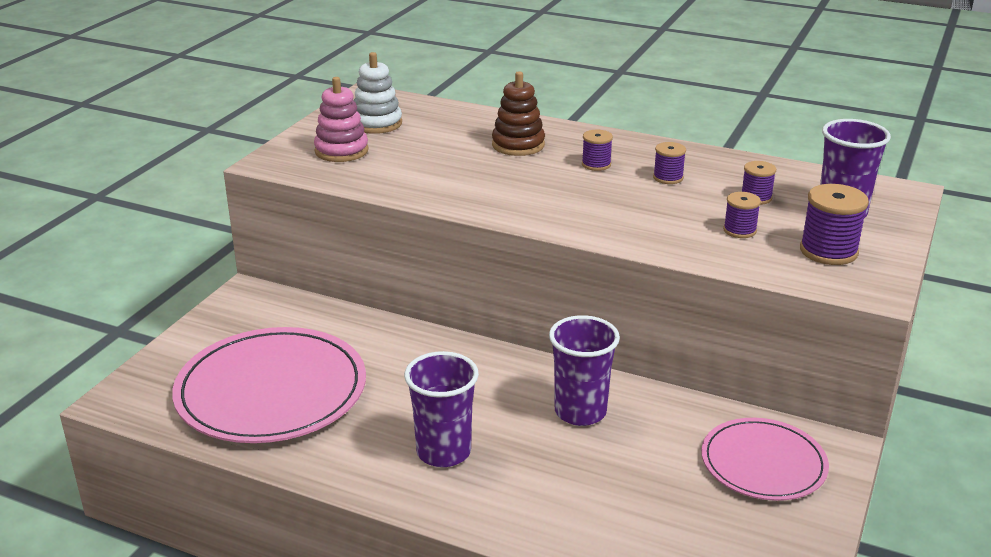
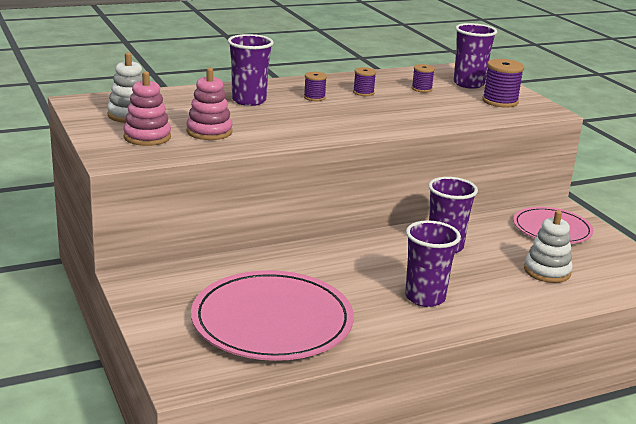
camera: 50 degrees left, 5 degrees down
(404, 165) = (209, 132): none -> pink stacking toy
(518, 145) = (249, 101): brown stacking toy -> purple cup
(641, 507) = (547, 271): none -> white stacking toy
(739, 230) = (448, 105): purple spool -> none

